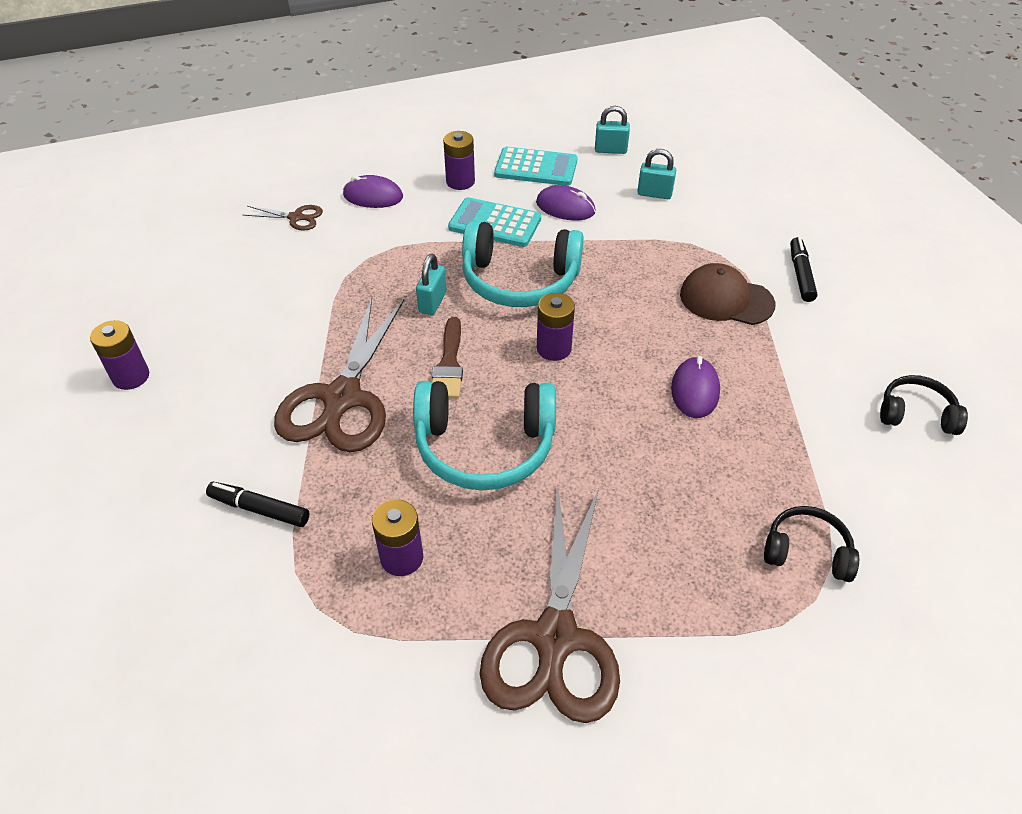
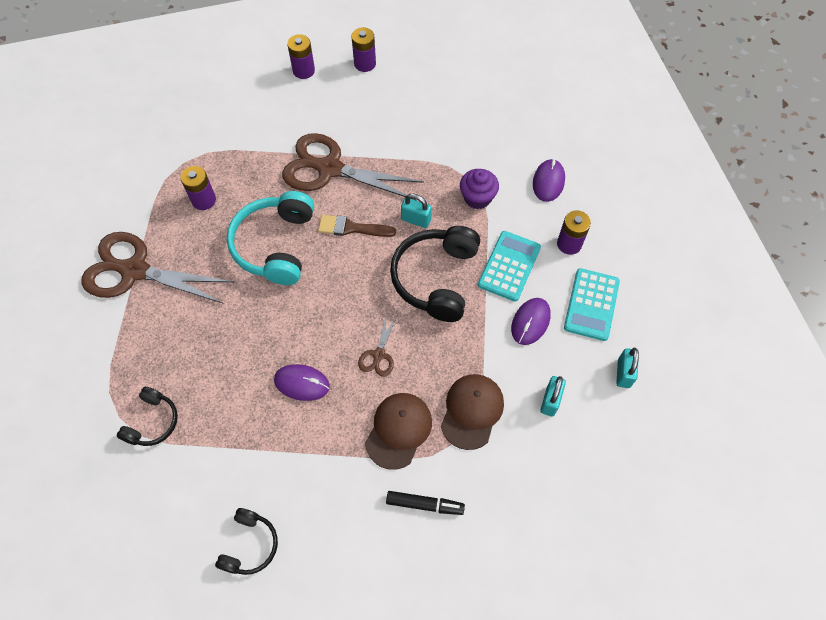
camera: 95 degrees right, 15 degrees up
(260, 509) = (252, 134): black marker -> none
(296, 217) = (521, 134): brown scissors -> brown scissors (378, 355)
(396, 251) = (477, 198): none -> purple cupcake
(519, 280) = (436, 278): turquoise headphones -> black headphones
(554, 348) = (358, 294): purple battery -> purple battery (303, 71)
(684, 246) = (472, 411): none -> brown cap

